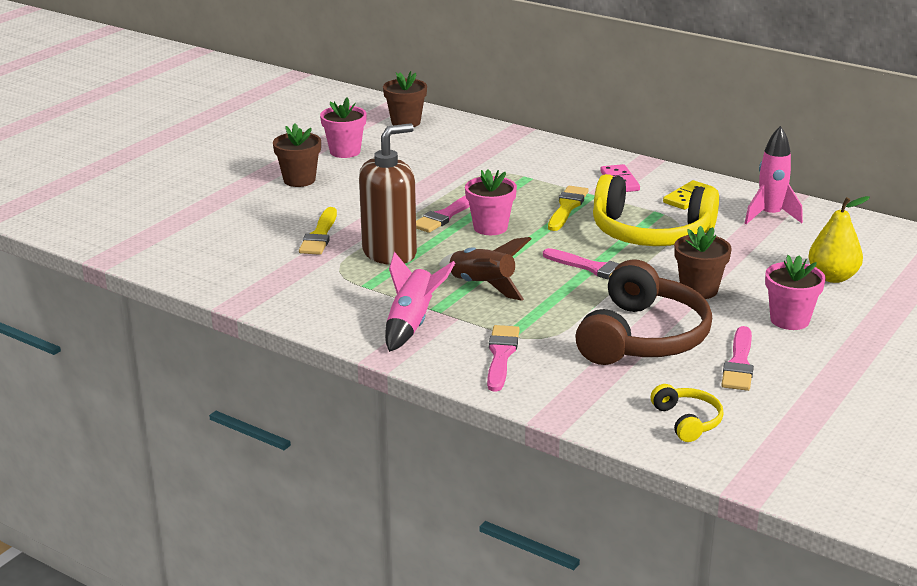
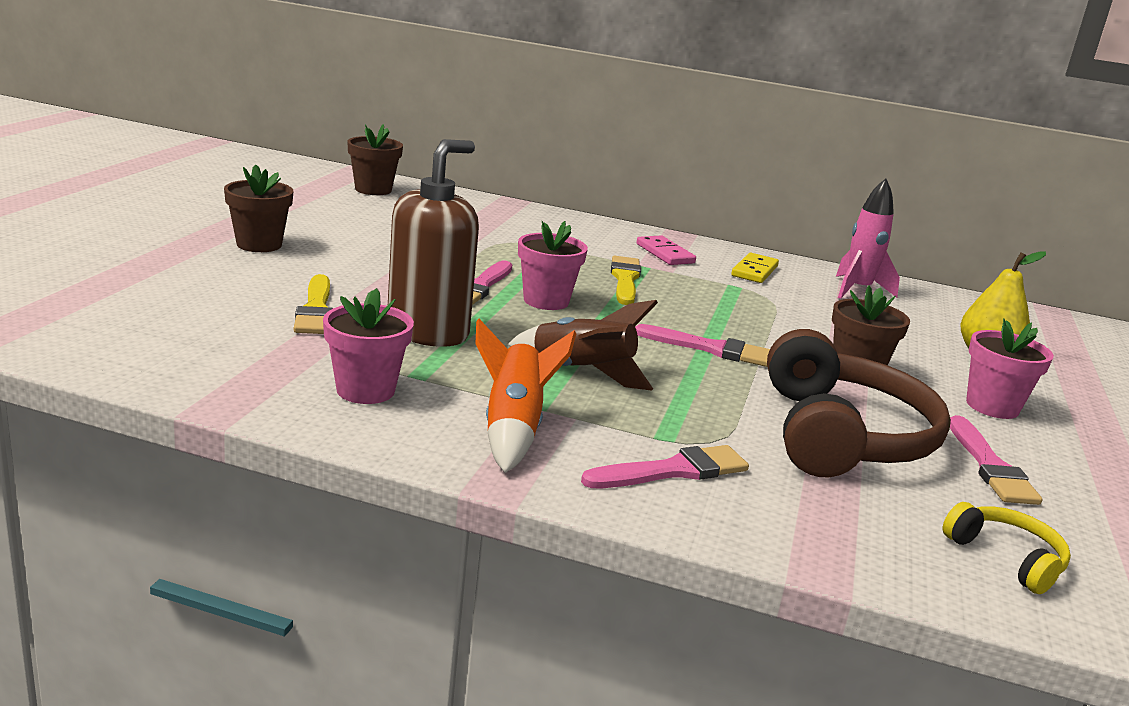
camera: 20 degrees left, 5 degrees down
(345, 151) = (309, 216): pink flower pot -> pink flower pot (365, 390)
(412, 324) = (513, 428): pink rocket -> orange rocket
(501, 355) = (673, 471): pink brush -> pink brush turned 75 degrees clockwise
(650, 233) = (743, 307): yellow headphones -> none

